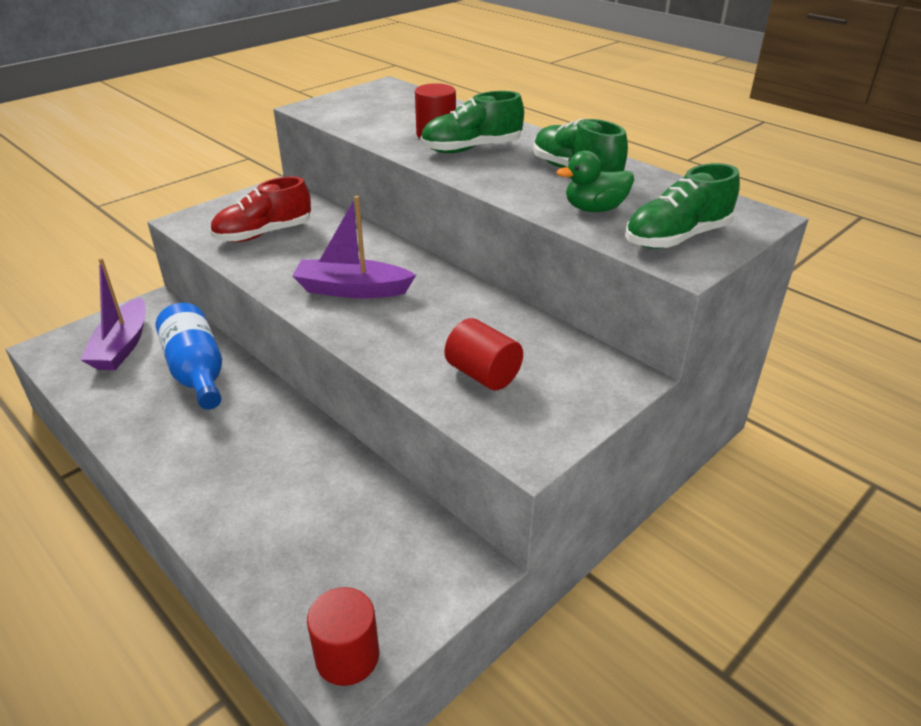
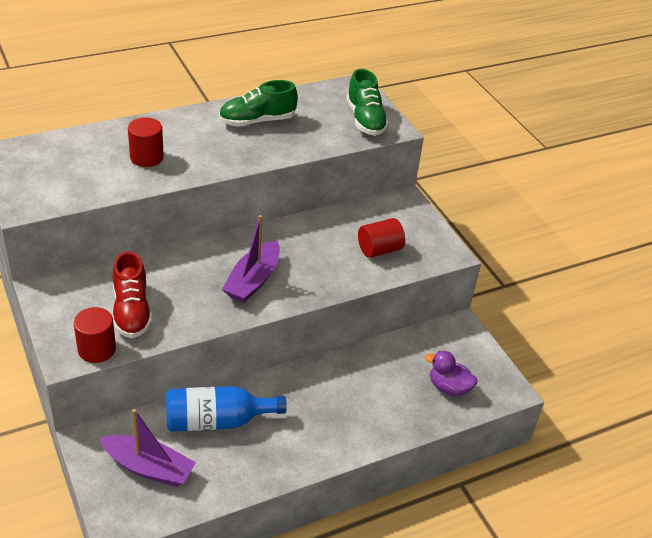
camera: 75 degrees left, 5 degrees up
(320, 578) = (448, 387): none -> purple duck
(347, 656) = (501, 387): red cylinder -> red cylinder (97, 349)
(471, 149) = (187, 149): green shoe -> none
(594, 209) = (315, 133): green duck -> none

